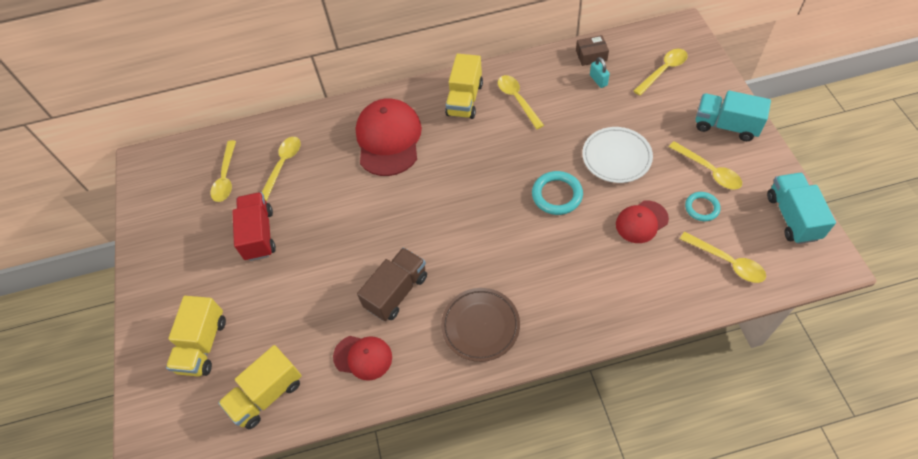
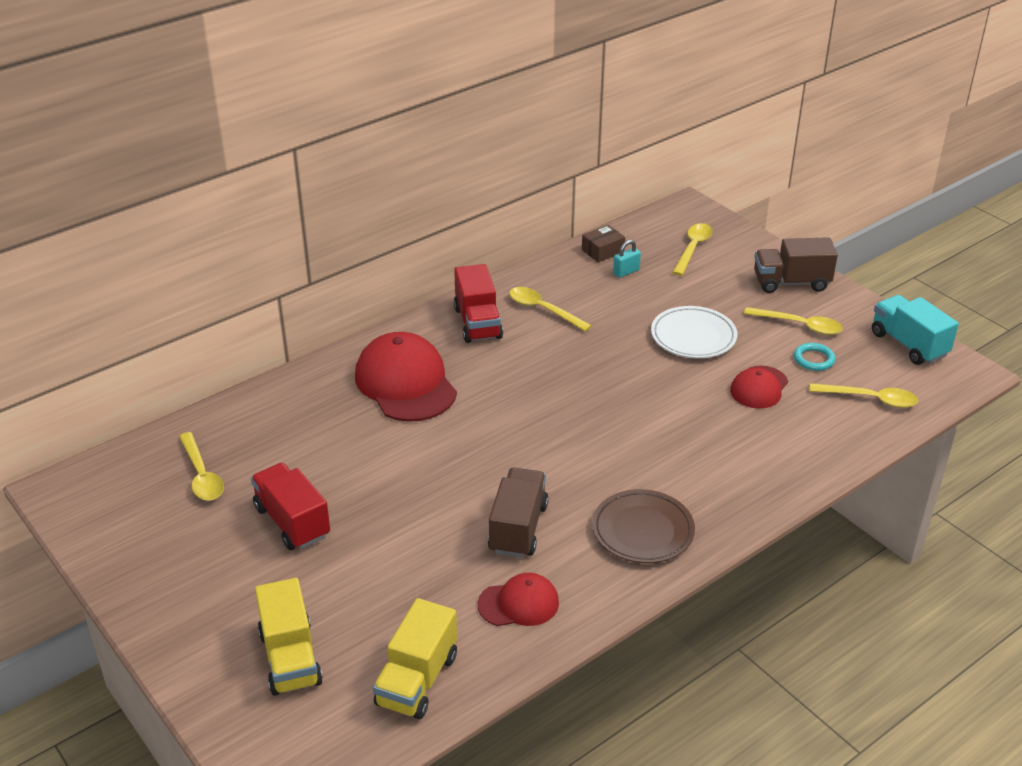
camera: 30 degrees left, 20 degrees down
(283, 165) = (277, 443): yellow spoon -> none
(465, 99) = (478, 323): yellow truck -> red truck
(557, 195) = (649, 387): turquoise ring -> none
(598, 80) = (626, 272): turquoise padlock -> turquoise padlock turned 75 degrees counterclockwise
(726, 126) = (791, 283): turquoise truck -> brown truck

